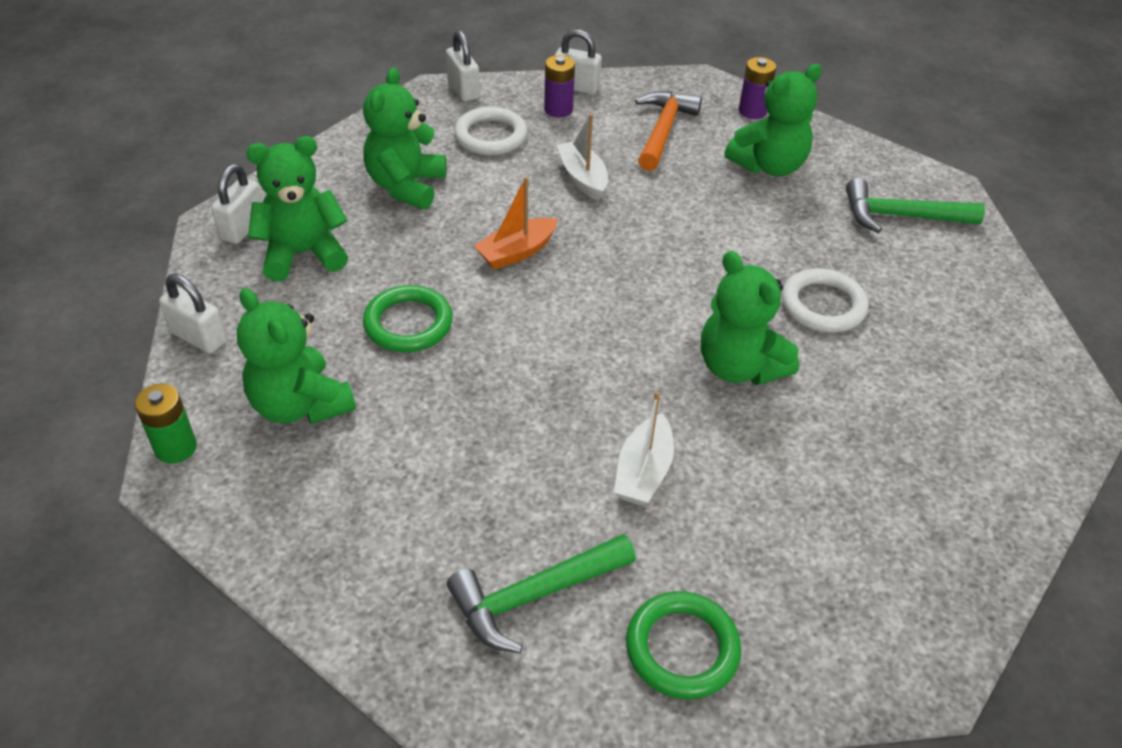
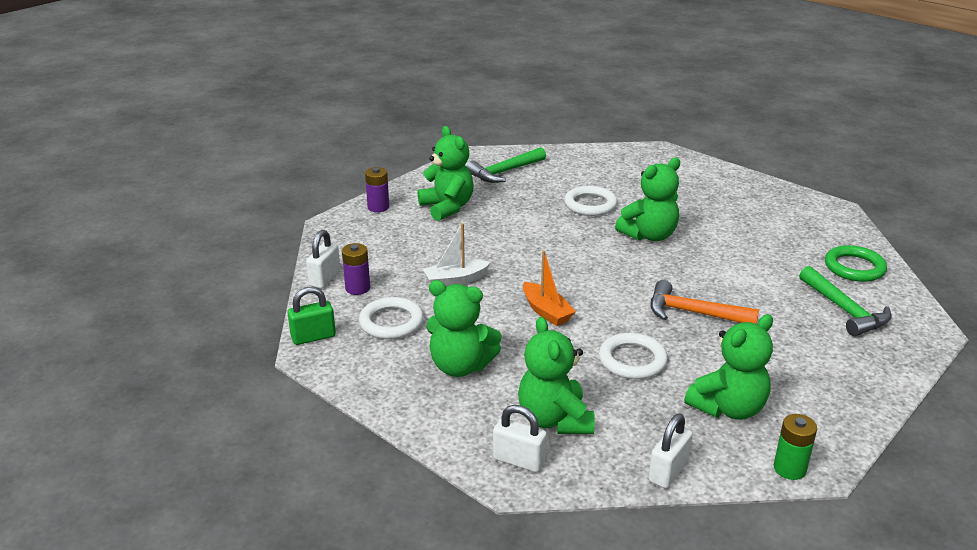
camera: 85 degrees left, 15 degrees down
(408, 323) = (632, 360): green ring -> white ring
(463, 90) = (313, 337): white padlock -> green padlock
(643, 471) = (742, 271): white boat -> none
(663, 130) = (397, 243): orange hammer -> orange hammer (693, 313)
(900, 216) = (504, 172): green hammer -> green hammer turned 45 degrees clockwise

